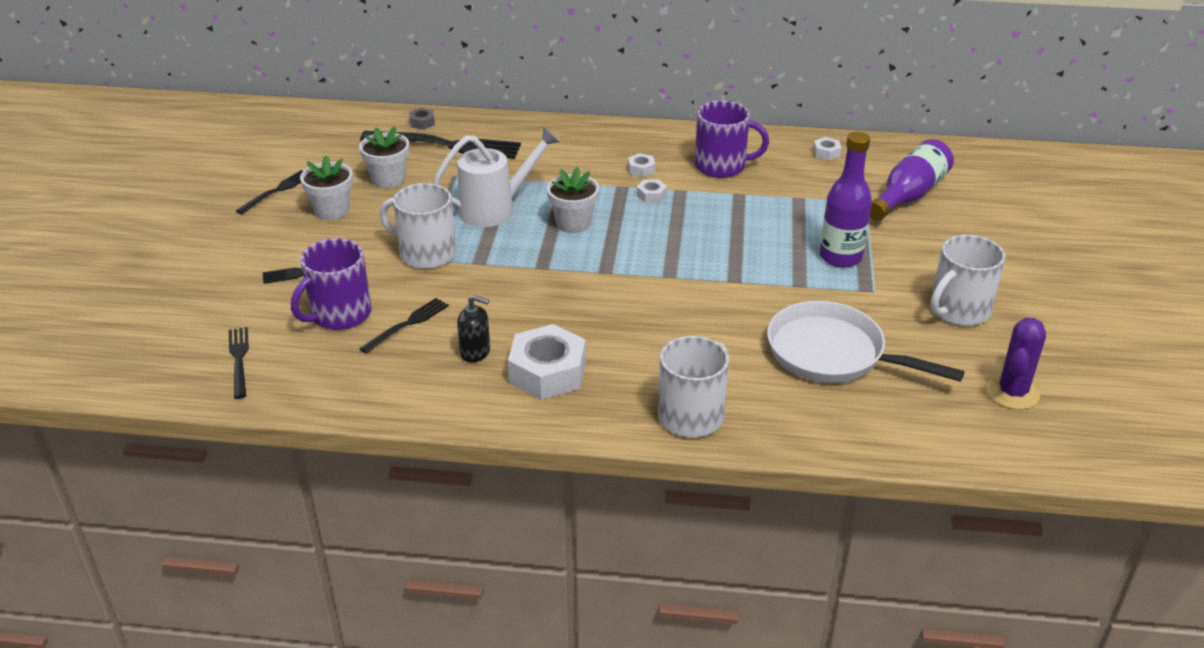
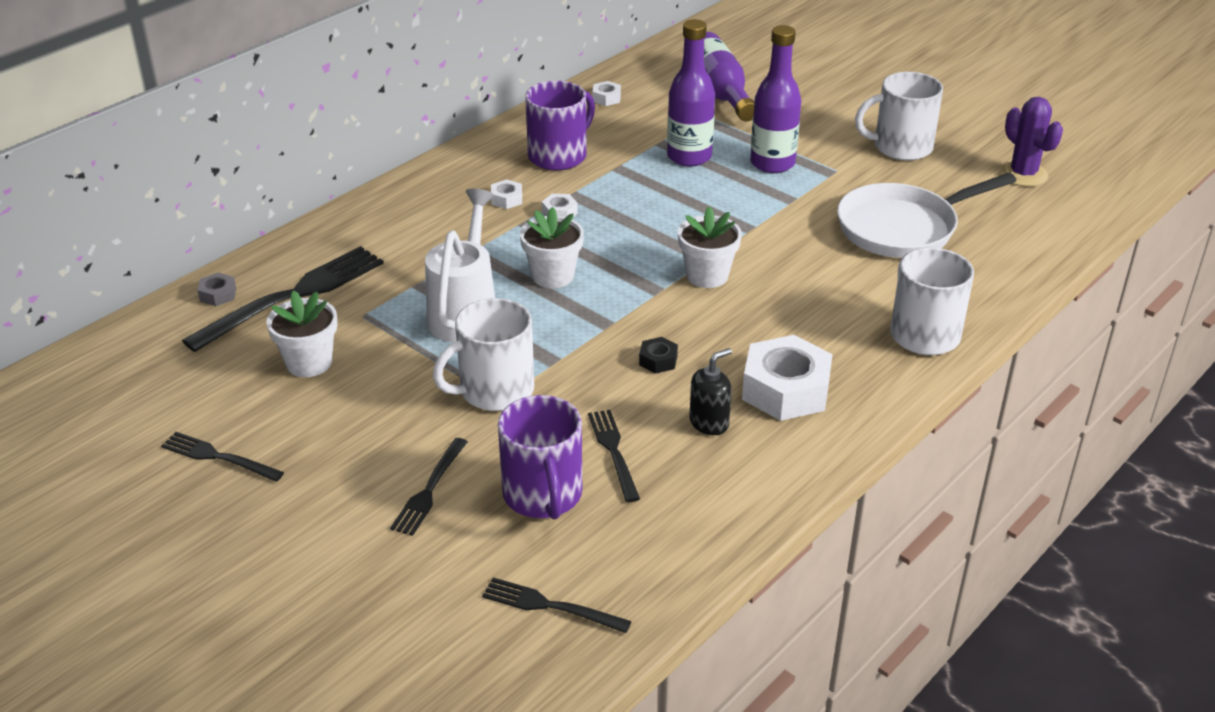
camera: 55 degrees left, 0 degrees up
(277, 190) = (217, 457): black fork -> black fork turned 45 degrees counterclockwise
(332, 210) = (320, 428): white flower pot -> white flower pot (707, 275)
(524, 303) = (658, 360): none -> black nut
(796, 217) = (689, 157): none -> purple bottle
(958, 310) = (900, 147): white mug -> white mug turned 90 degrees clockwise

